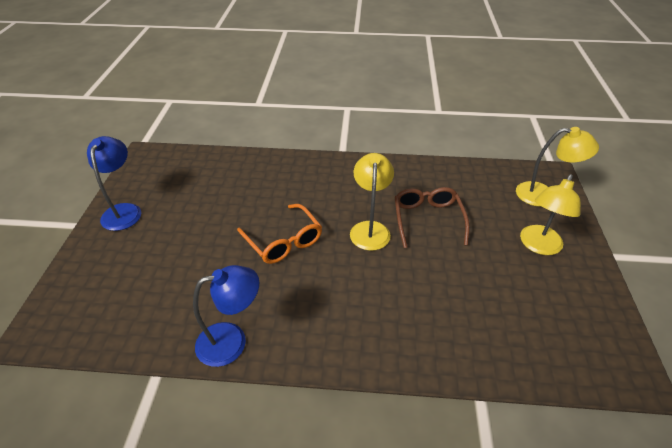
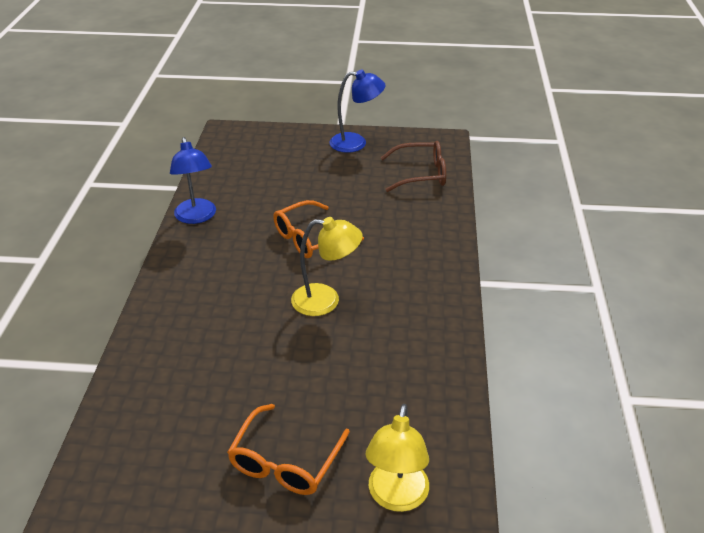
camera: 90 degrees right, 5 degrees down
(427, 220) = (340, 352): brown glasses -> brown glasses (420, 174)
(538, 246) = (285, 461): yellow lamp -> orange glasses

